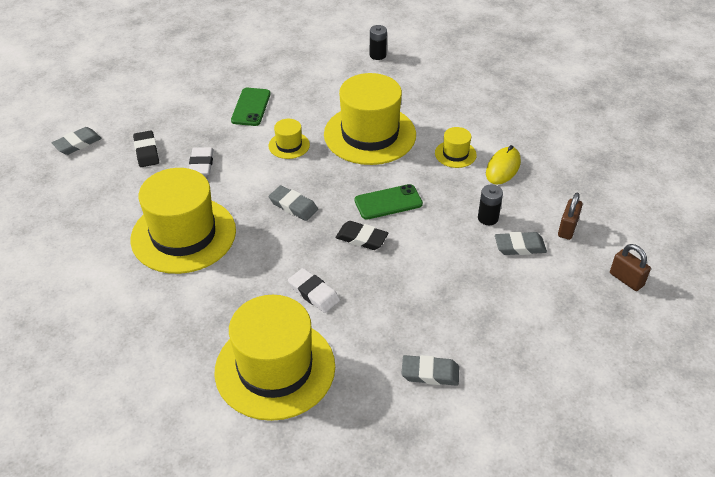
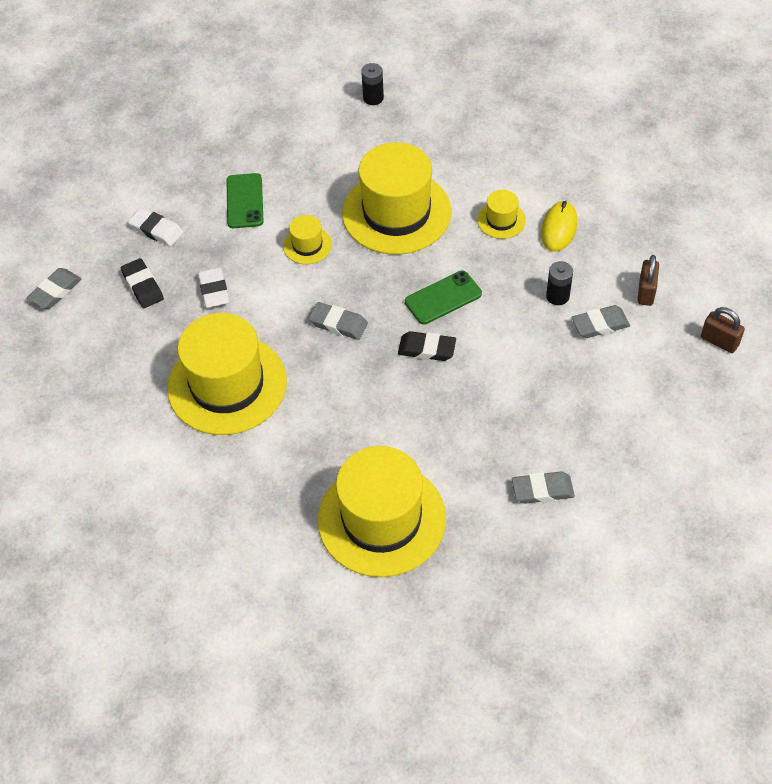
camera: 10 degrees left, 10 degrees up
(314, 293) = (395, 425): white eraser -> white eraser (156, 230)

